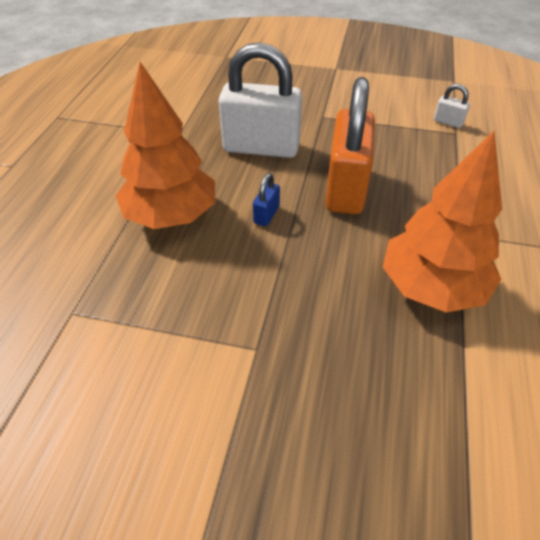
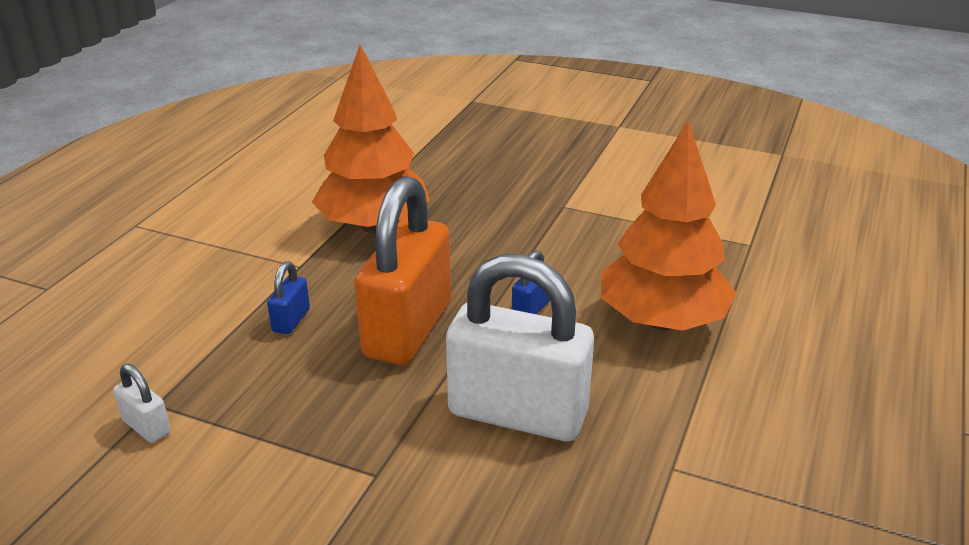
camera: 170 degrees left, 15 degrees down
(426, 186) = (291, 320): none -> blue padlock

